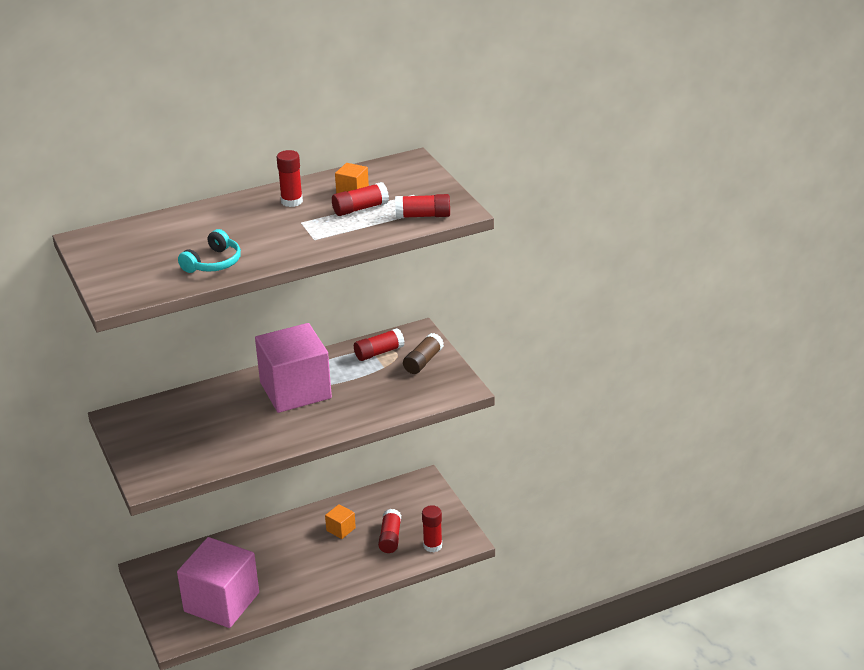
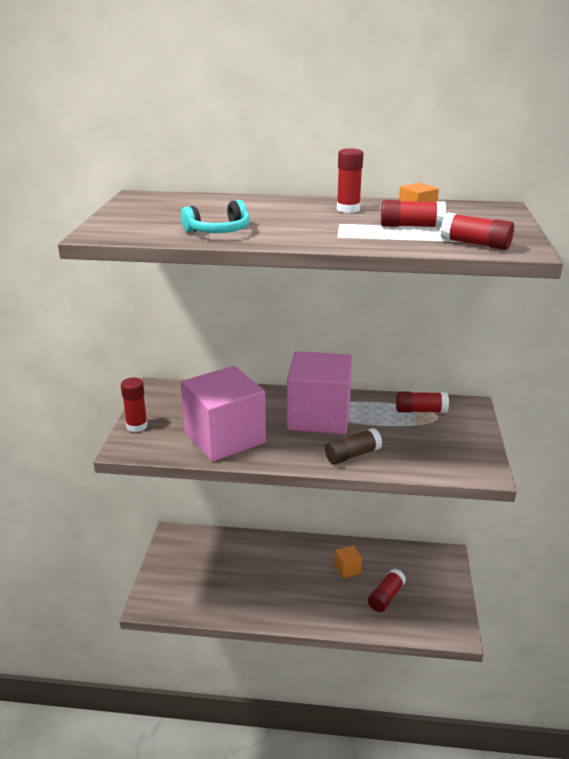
camera: 30 degrees right, 5 degrees down
(221, 602) = (206, 590): pink cube -> pink cube (224, 438)
(423, 361) = (459, 432): brown glue stick -> brown glue stick (352, 455)
(432, 546) = (421, 623): red glue stick -> red glue stick (137, 426)

